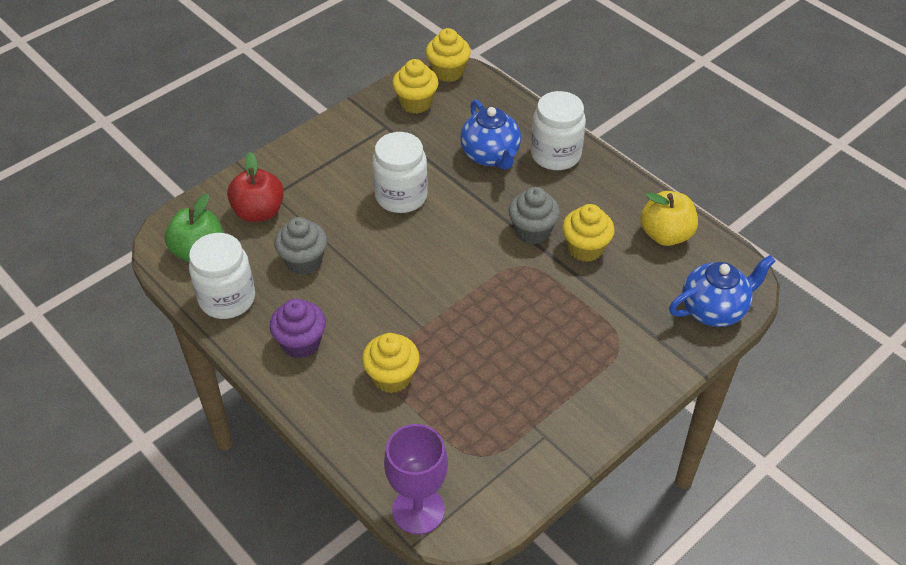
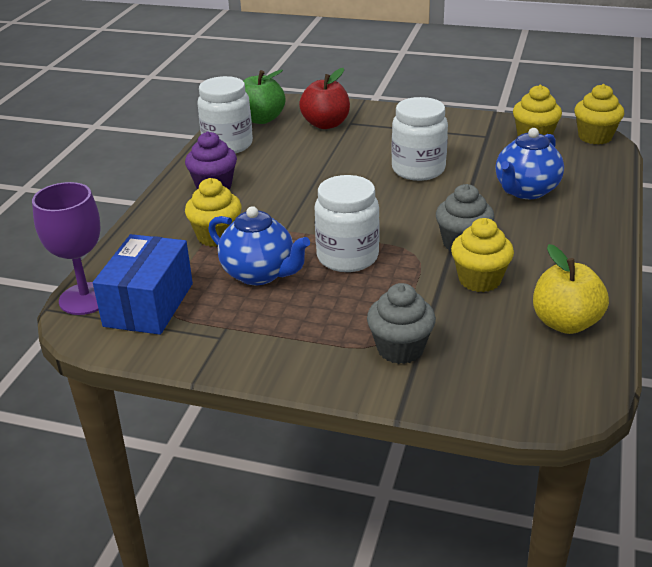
camera: 60 degrees right, 15 degrees down
(304, 261) = (297, 158): grey cupcake -> grey cupcake (400, 349)
(463, 466) = (149, 304): none -> blue box
(555, 155) = (578, 221): white jar -> white jar (347, 257)
(714, 309) = (499, 393): blue teapot -> blue teapot (260, 274)

